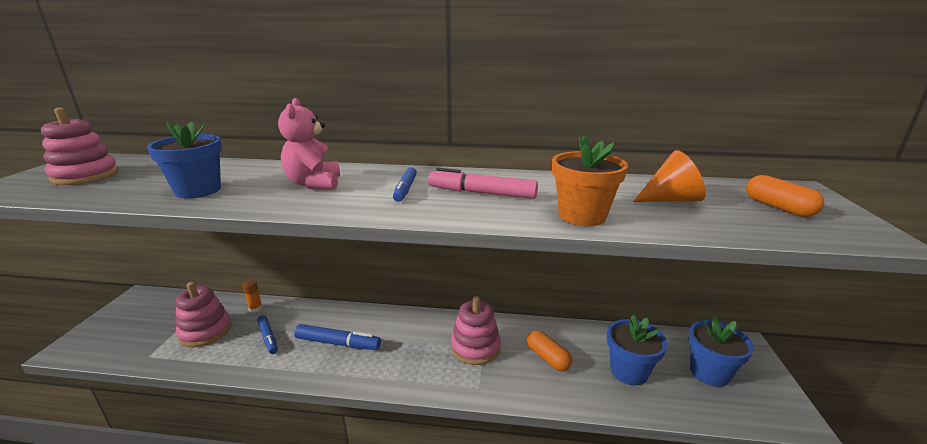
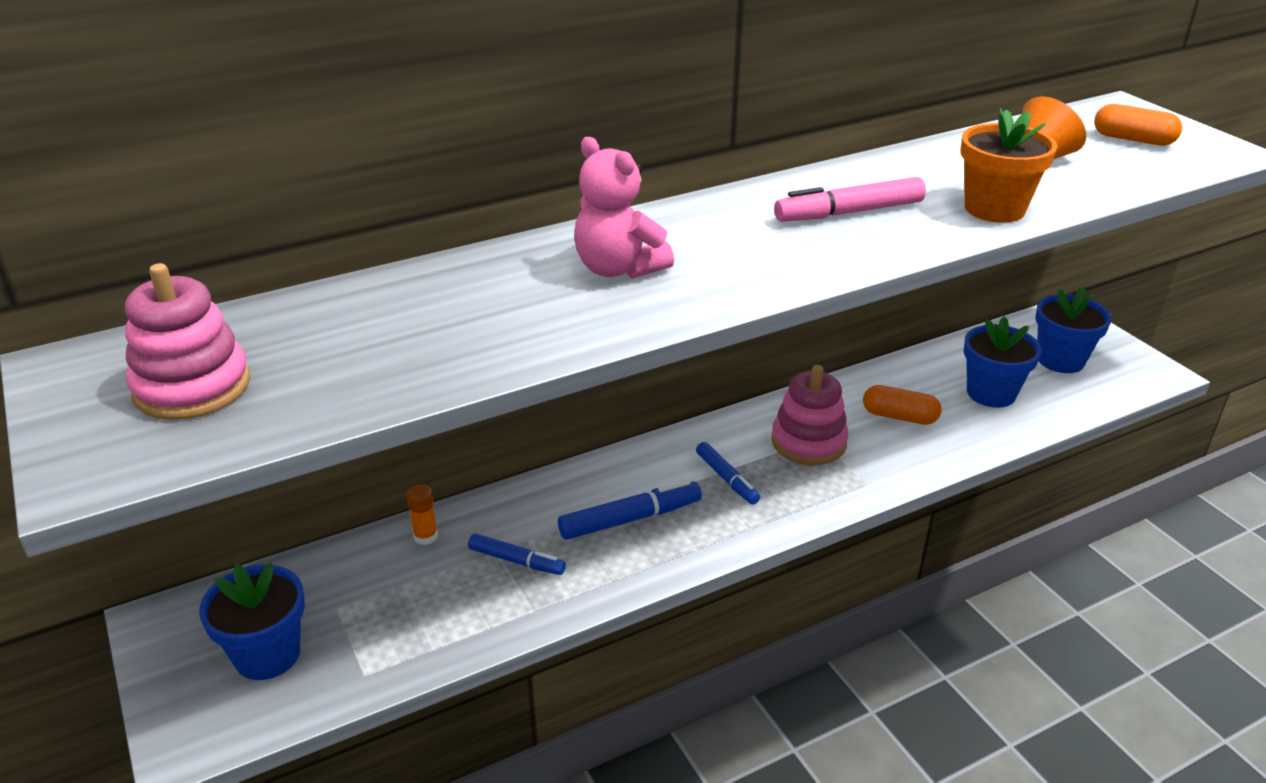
camera: 35 degrees left, 10 degrees up
(198, 190) = (476, 337): blue flower pot -> blue flower pot (267, 654)
(205, 331) = (398, 602): pink stacking toy -> none
(405, 189) = (753, 237): blue marker -> blue marker (726, 479)

